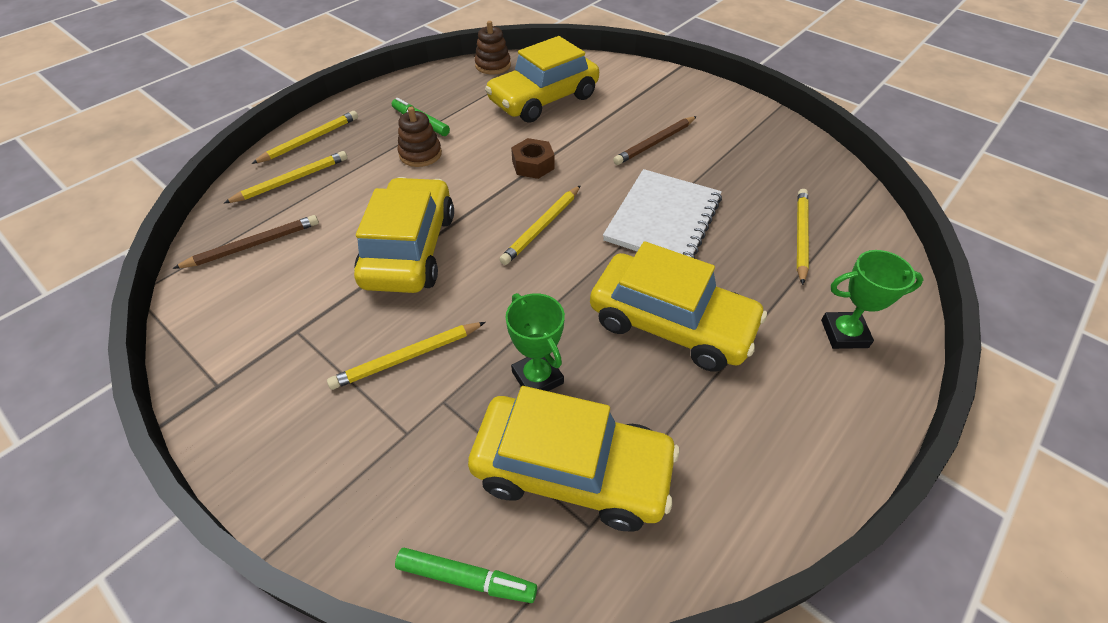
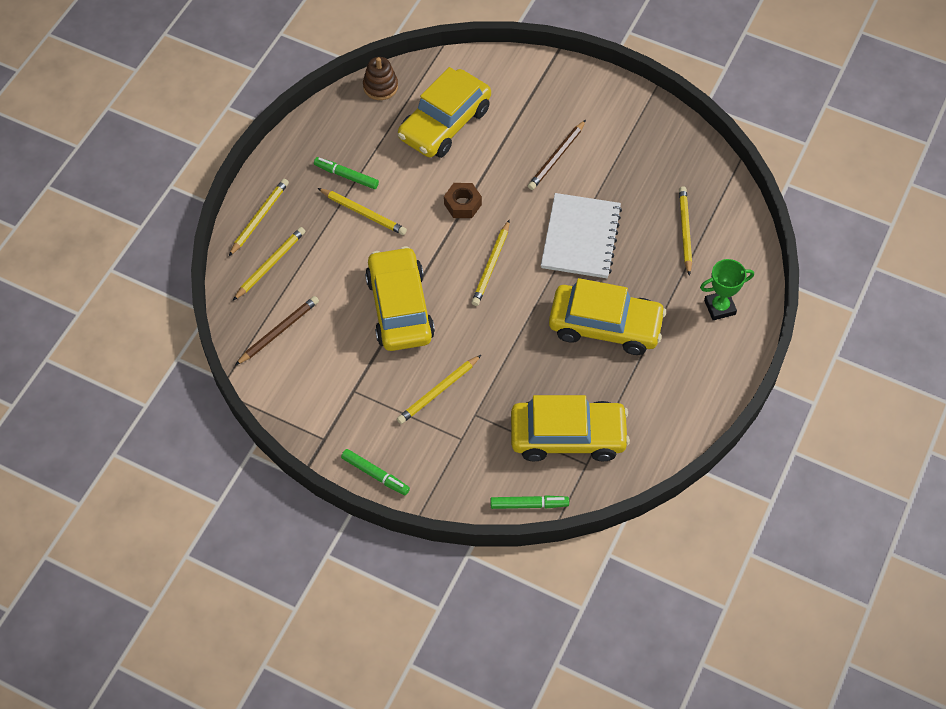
camera: 15 degrees left, 10 degrees up
(253, 457) = (375, 474): none -> green marker
(420, 154) = (363, 213): brown stacking toy -> yellow pencil
(537, 377) = (528, 385): green trophy -> none

